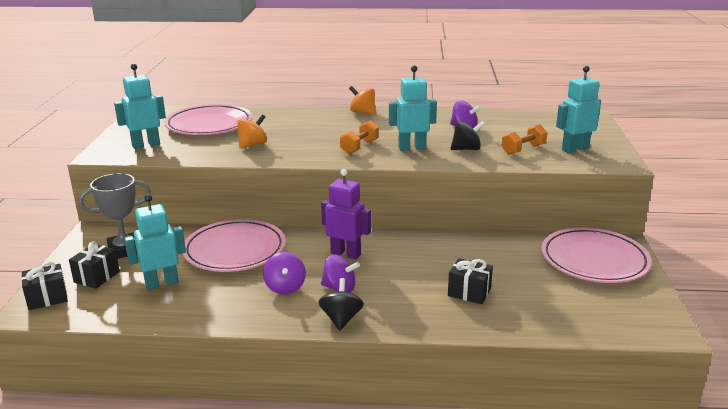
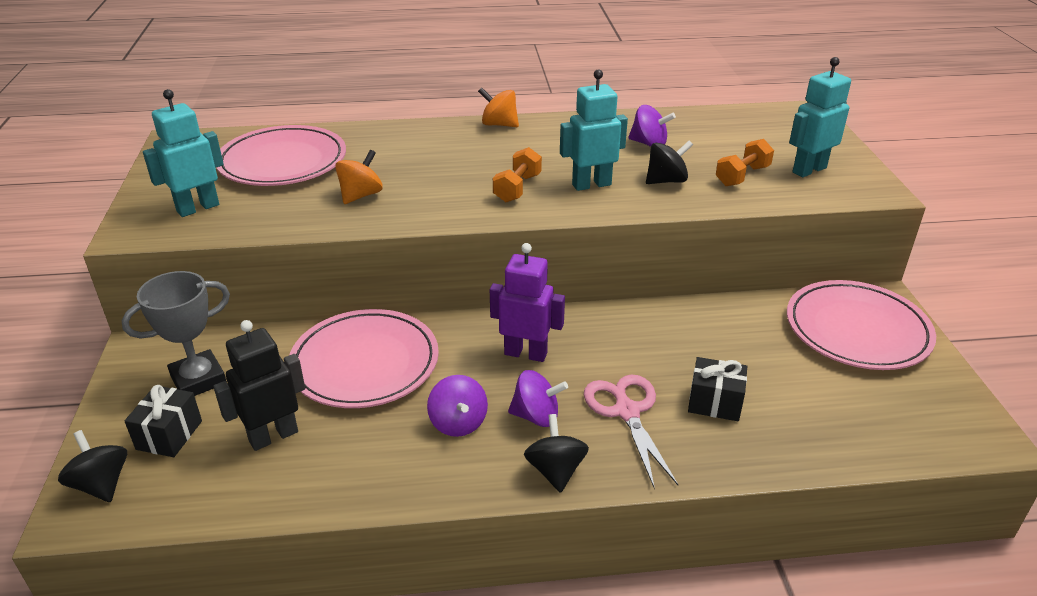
camera: 10 degrees left, 10 degrees up
(47, 298) = (101, 484): black gift -> black spinning top
(162, 283) = (273, 436): turquoise robot -> black robot
(404, 292) = (627, 412): none -> pink scissors

